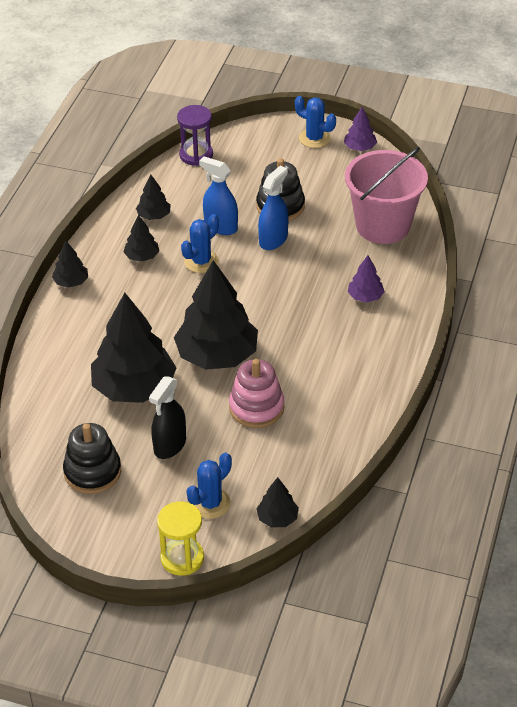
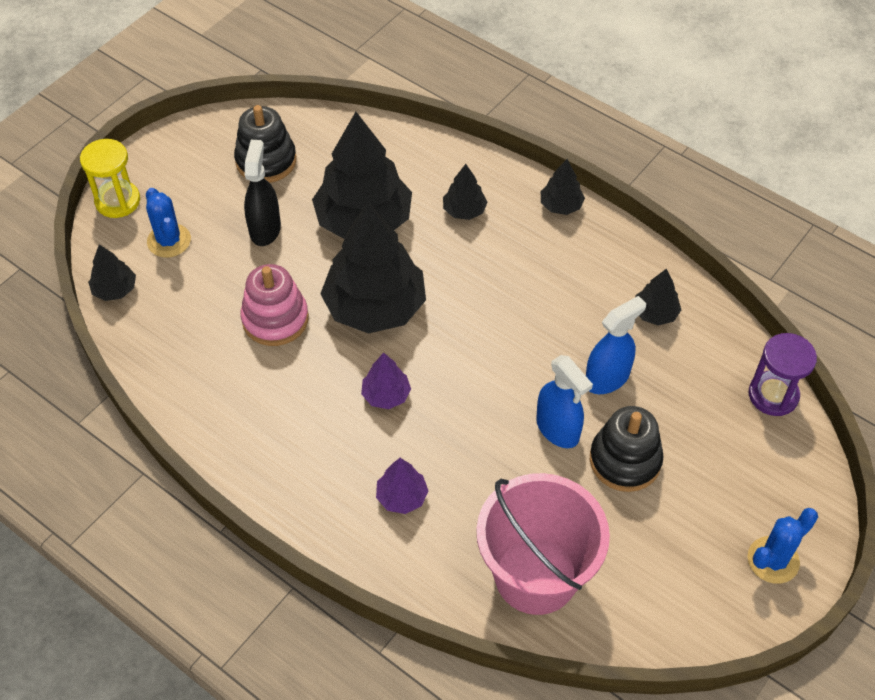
camera: 110 degrees right, 10 degrees up
(142, 256) = (580, 281): black tree -> black tree (464, 210)
(169, 445) = (265, 229): black spray bottle -> black spray bottle turned 45 degrees clockwise
(201, 261) = (546, 338): blue cactus -> none
(360, 147) = (732, 616): purple tree -> purple tree (386, 395)

